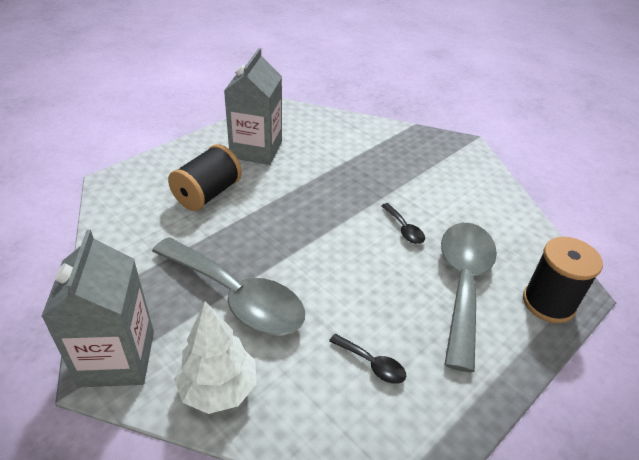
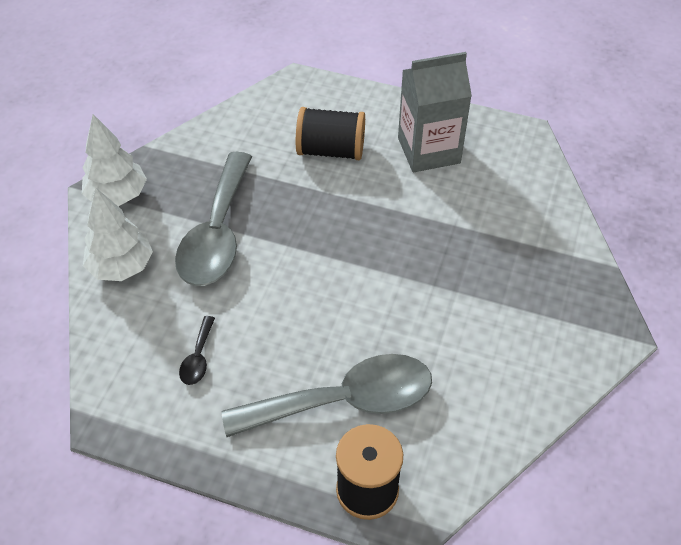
camera: 65 degrees right, 10 degrees up
(117, 358) = (117, 196): grey carton -> white tree
(404, 229) = (395, 323): black spoon -> none

